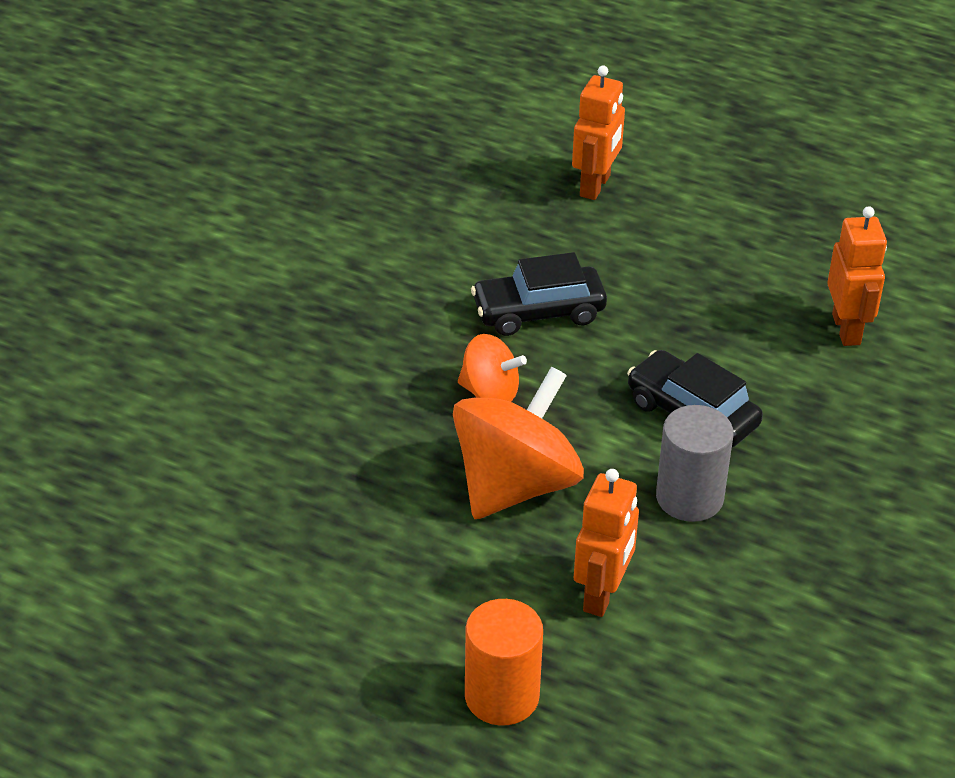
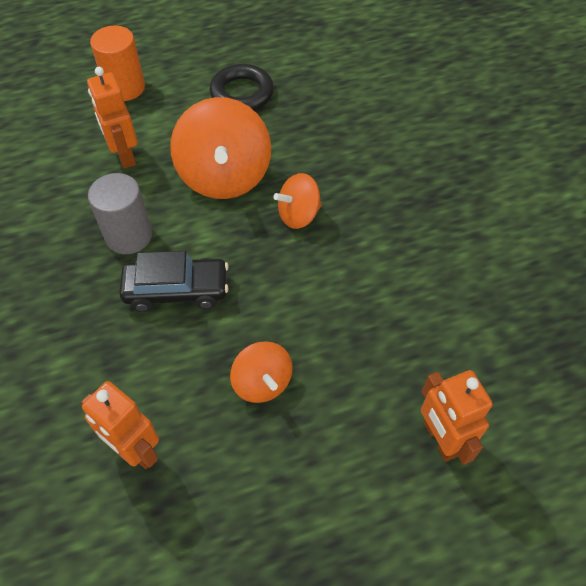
camera: 135 degrees right, 15 degrees up
(367, 569) = (242, 93): none -> black ring
(538, 312) = (340, 289): black car -> none
(691, 300) = (262, 382): none -> orange spinning top

